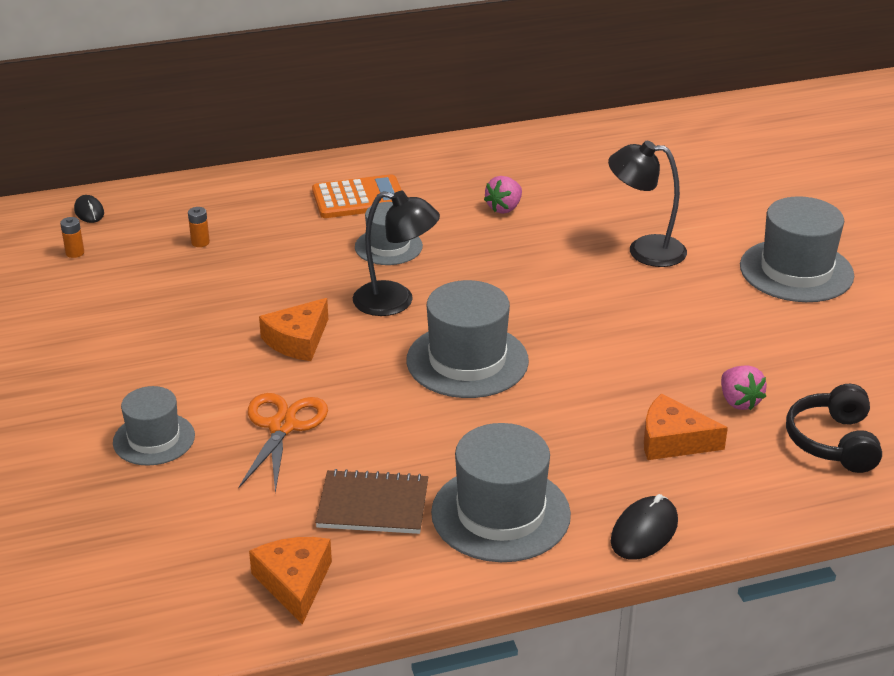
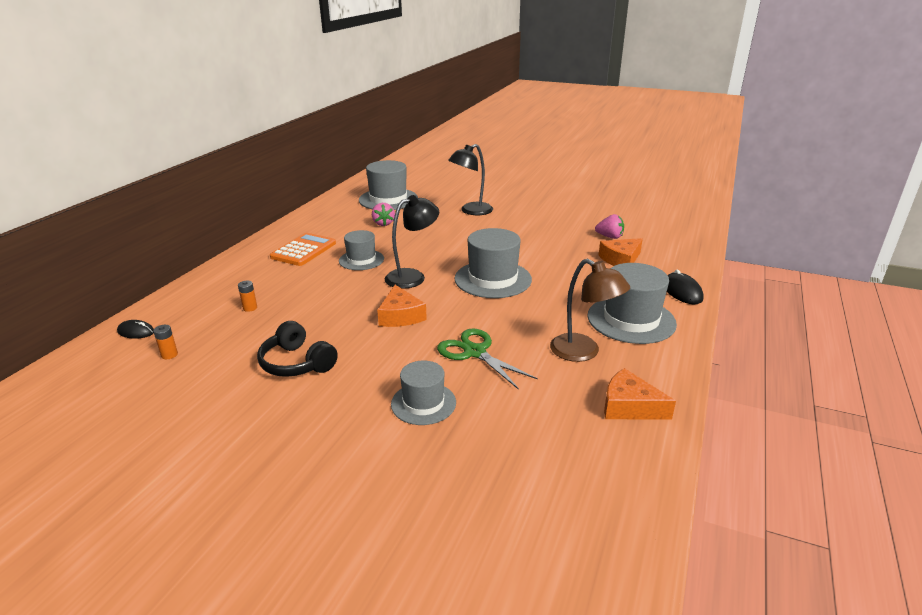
camera: 50 degrees left, 5 degrees down
(282, 426) = (475, 352): orange scissors -> green scissors
(373, 505) = (583, 352): brown notebook -> brown lamp
(796, 271) = (534, 193): grey hat -> grey hat (388, 199)
(833, 442) = (660, 232): black headphones -> black headphones (296, 363)

